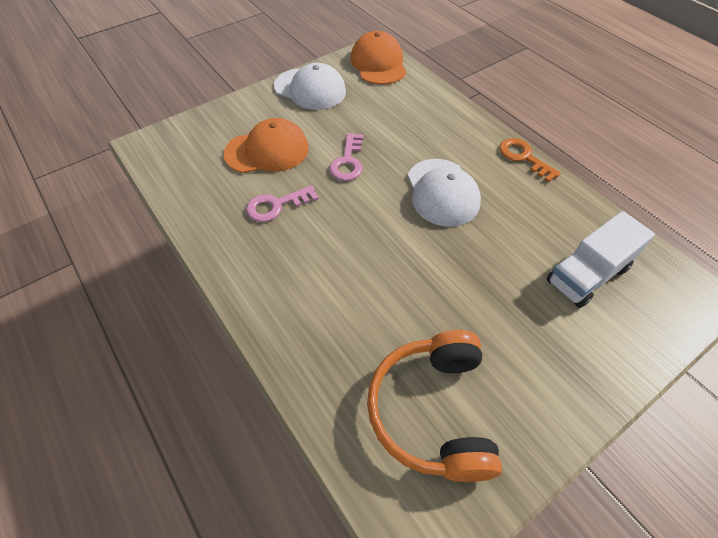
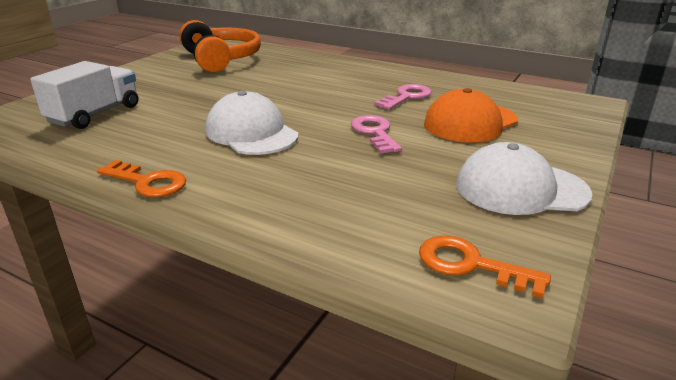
camera: 155 degrees right, 25 degrees down
(378, 63) = (471, 265): orange cap -> orange key

